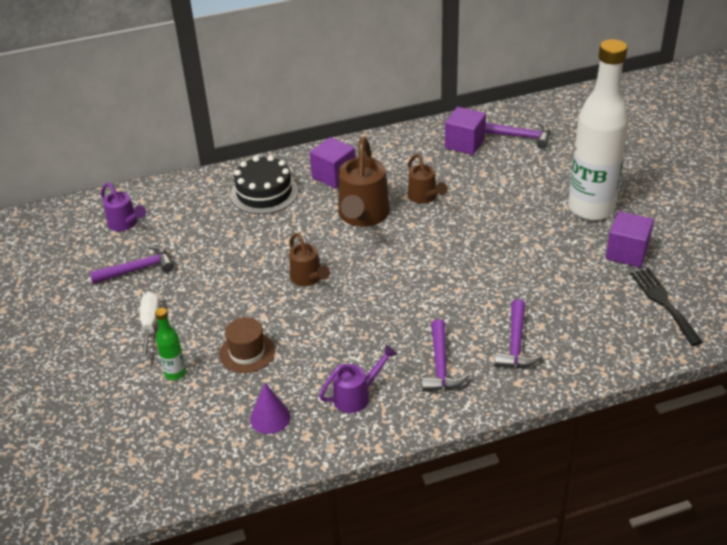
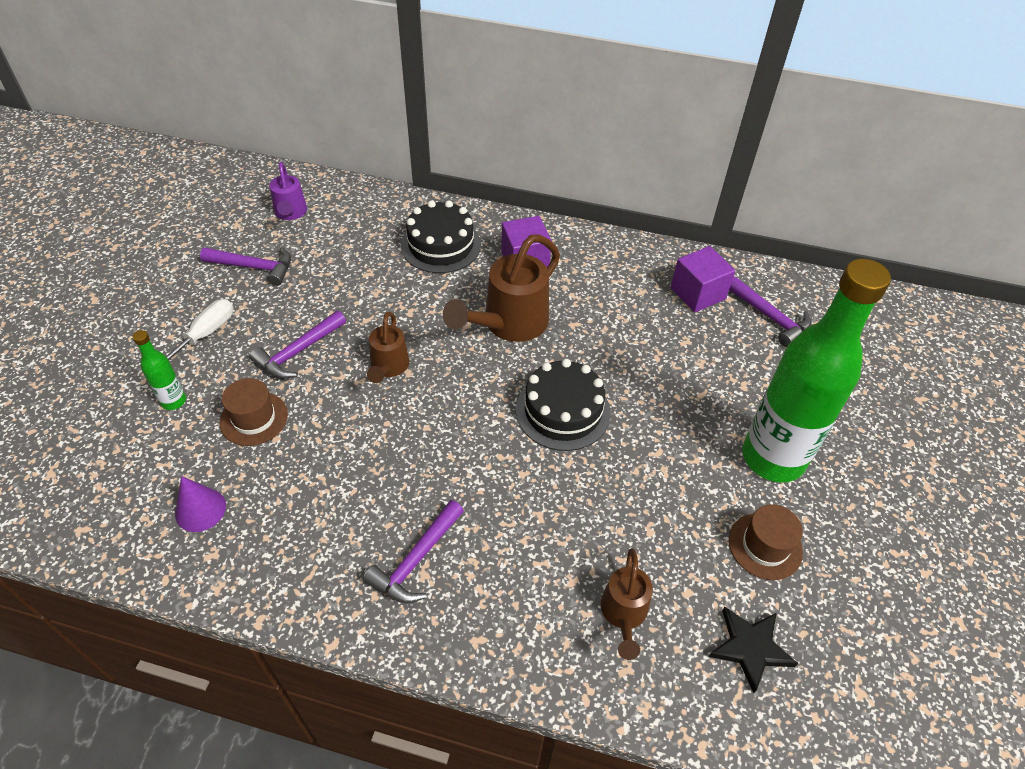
camera: 30 degrees right, 10 degrees up
(356, 396) = (300, 540): purple watering can -> none
(424, 197) = (593, 337): brown watering can -> brown watering can (623, 614)
(447, 246) = (563, 411): none -> black cake
(516, 344) = (521, 587): purple hammer -> purple hammer (298, 352)
(591, 208) = (773, 458): white bottle -> green bottle
(627, 253) = (765, 546): purple cube -> brown hat
(663, 302) = (750, 648): black fork -> black star

